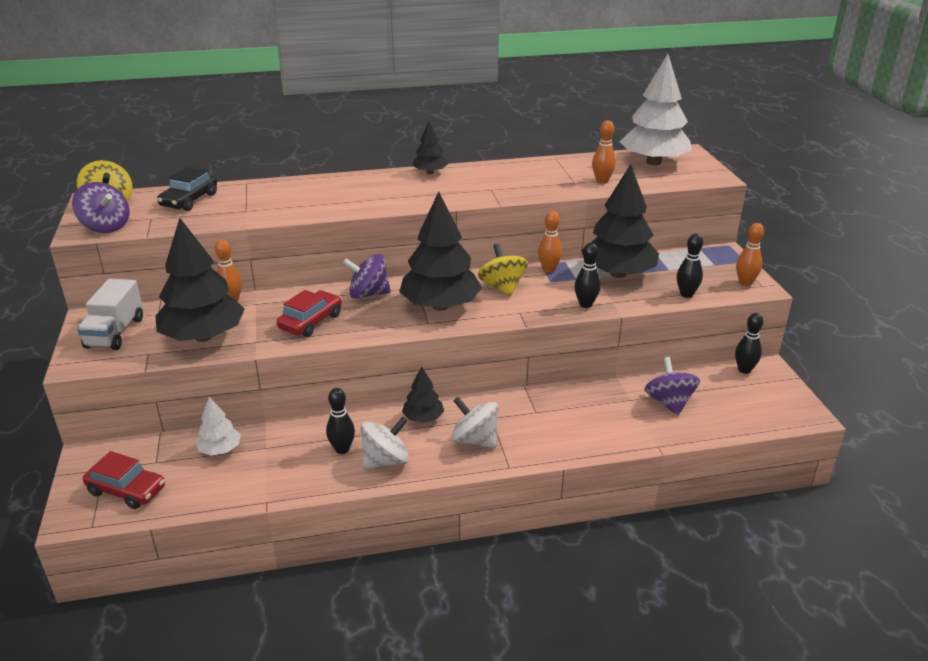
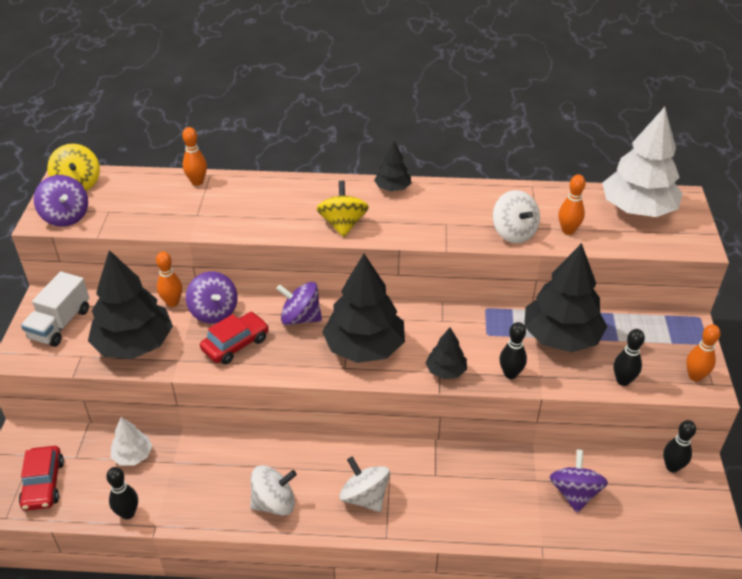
camera: 15 degrees right, 10 degrees up
(127, 490) = (43, 484): red car -> red car turned 45 degrees clockwise
(189, 200) = (150, 192): black car -> none
(278, 301) = (214, 312): none -> purple spinning top
(342, 449) = (239, 480): black bowling pin -> black bowling pin (128, 513)
(423, 418) = (325, 459): black tree -> black tree (446, 371)
(502, 287) = (434, 333): yellow spinning top -> yellow spinning top (343, 224)
(549, 269) = (491, 317): orange bowling pin -> orange bowling pin (197, 182)
(555, 187) = (514, 233): none -> white spinning top

